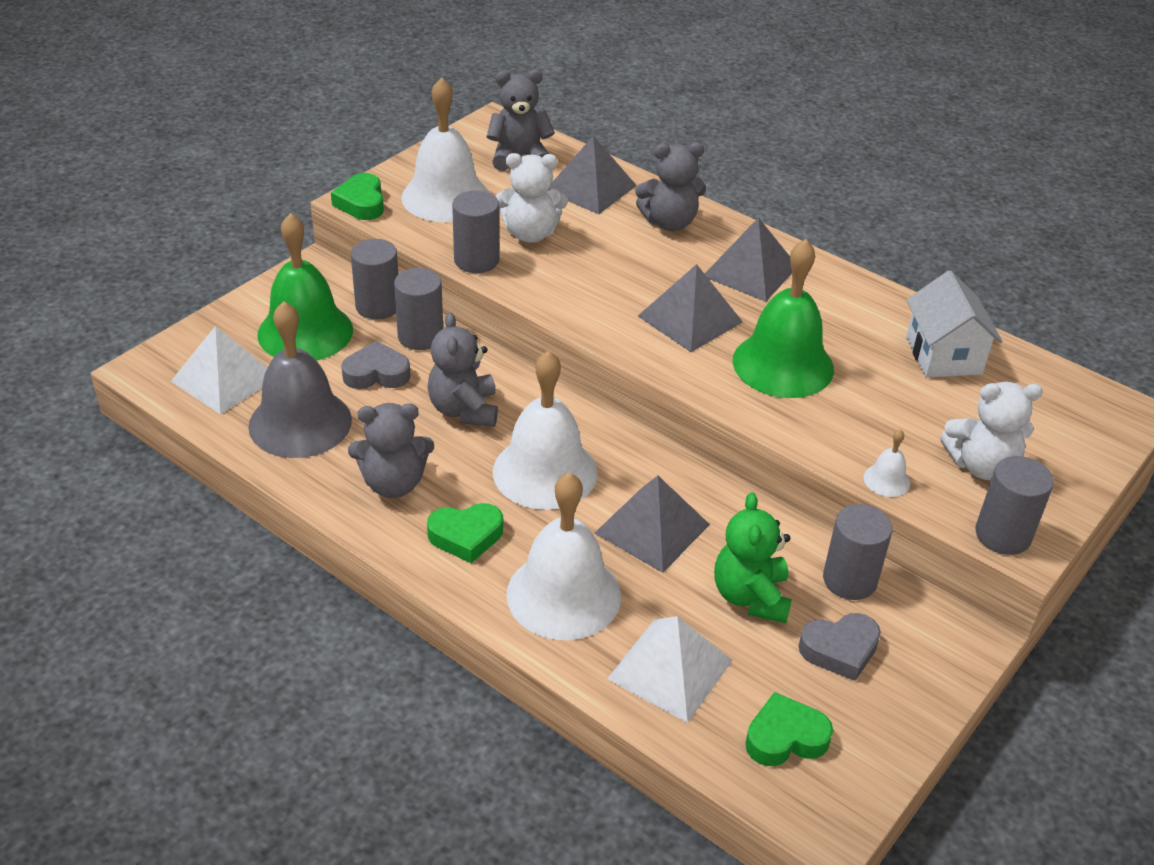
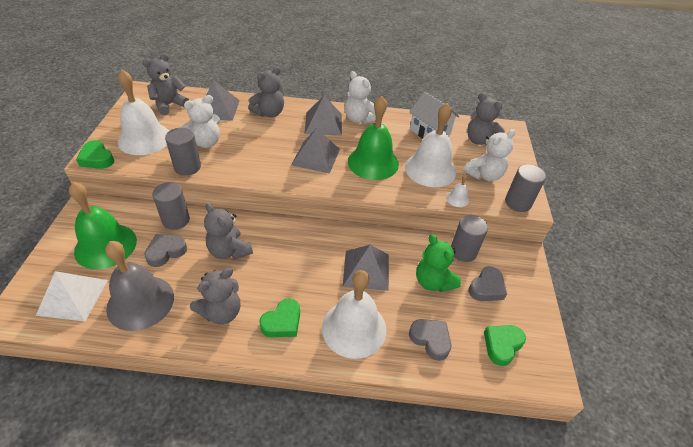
camera: 35 degrees left, 5 degrees up
(378, 306) = (139, 213): grey cylinder -> none
(545, 472) = (295, 265): white bell -> white bell (430, 169)
(670, 669) = (430, 340): white pyramid -> grey heart
(824, 286) = (359, 119): none -> white teddy bear
(1035, 406) = (479, 140): none -> grey teddy bear

